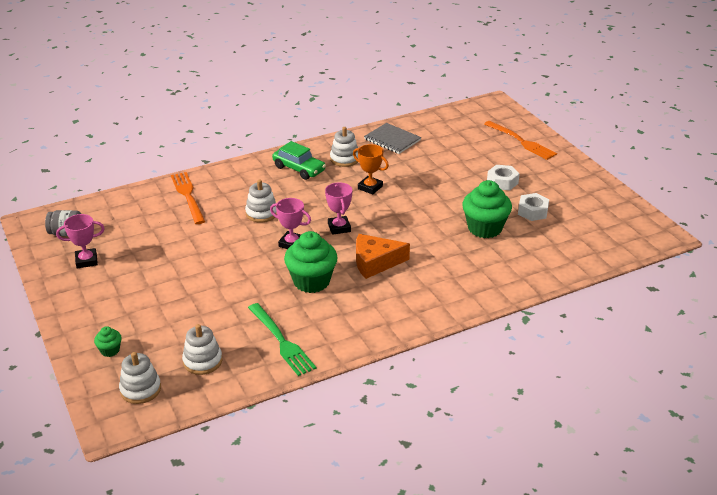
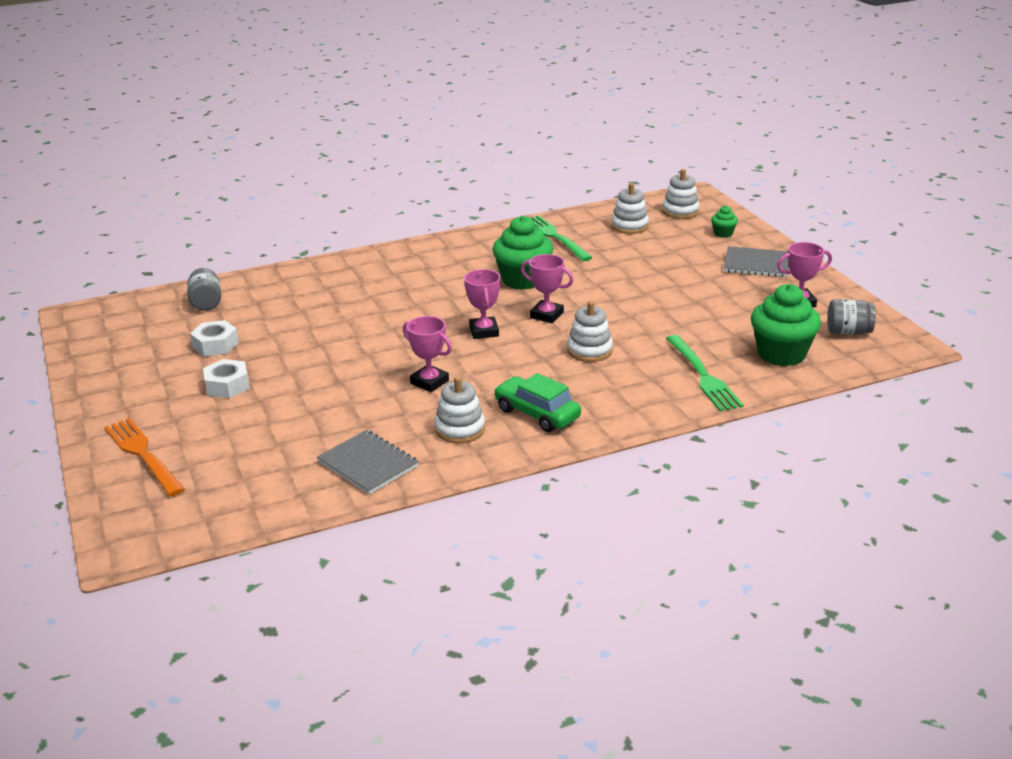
camera: 175 degrees left, 5 degrees down
(98, 306) = (756, 264): none -> grey notebook
(188, 196) = (703, 375): orange fork -> green fork
(370, 187) = (429, 382): orange trophy -> pink trophy
(375, 262) = (446, 295): orange cheese -> none
(484, 228) = (293, 327): green cupcake -> green cupcake (781, 354)
(570, 250) = (206, 303): none -> grey jar

